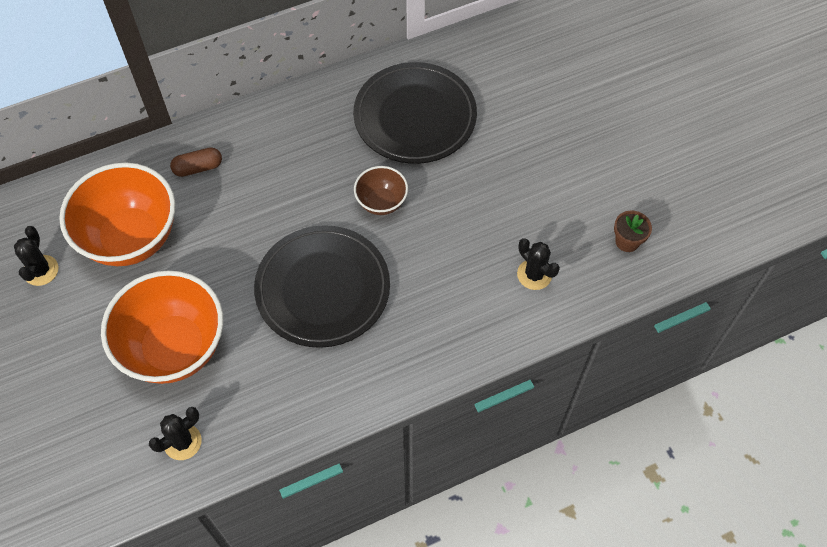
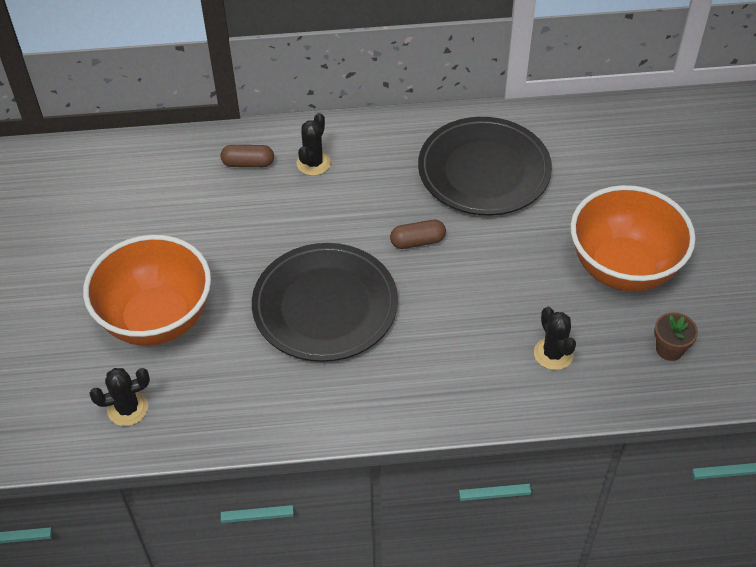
camera: 20 degrees right, 10 degrees down
(41, 270) = (62, 215): black cactus -> black cactus (313, 163)
(131, 238) = (158, 209): orange bowl -> orange bowl (623, 268)
(381, 202) = (417, 241): brown bowl -> brown capsule

